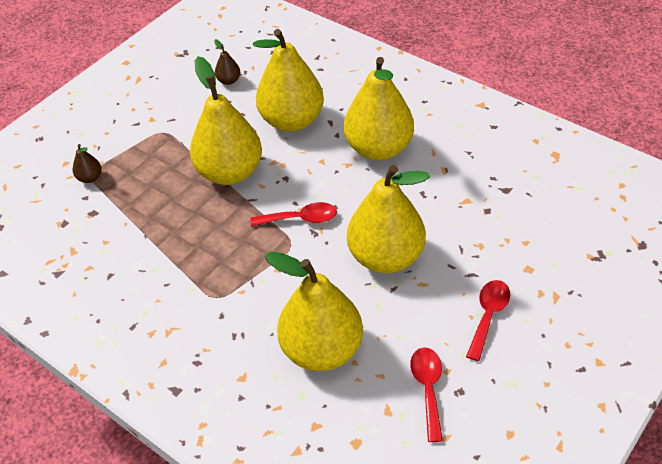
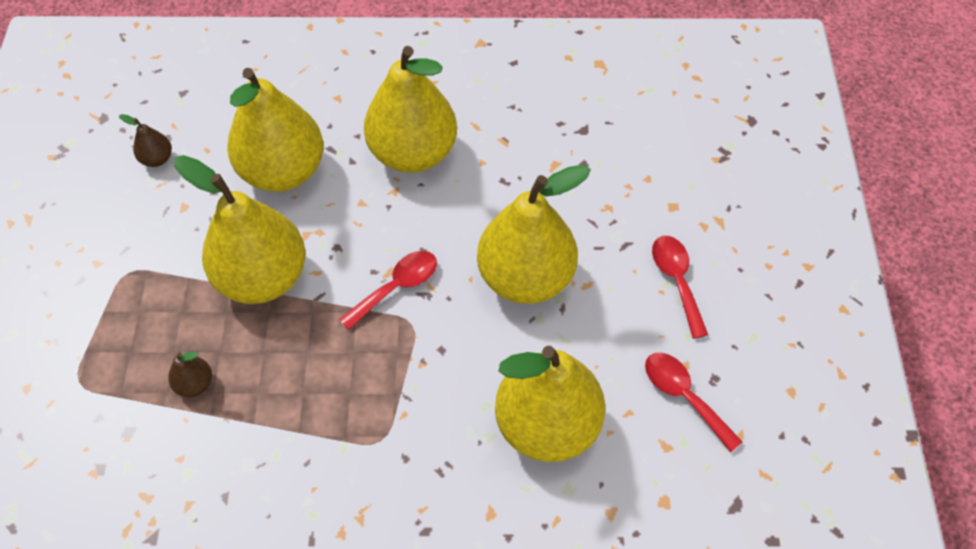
camera: 40 degrees left, 10 degrees up
(90, 178) = (81, 388): brown pear -> brown pear (195, 384)

